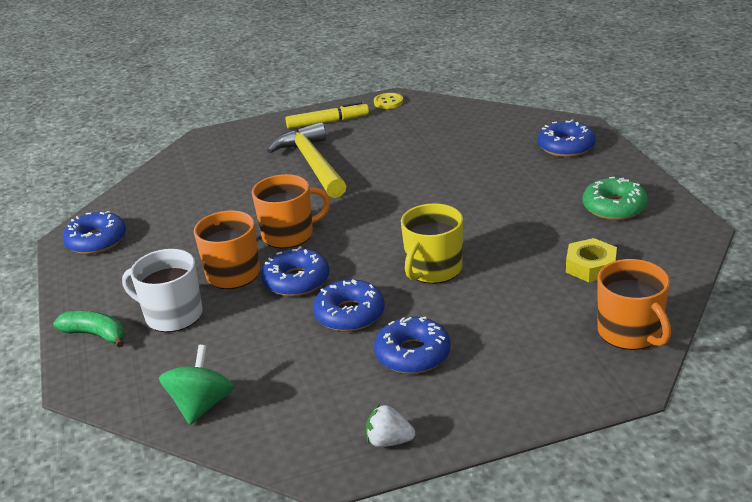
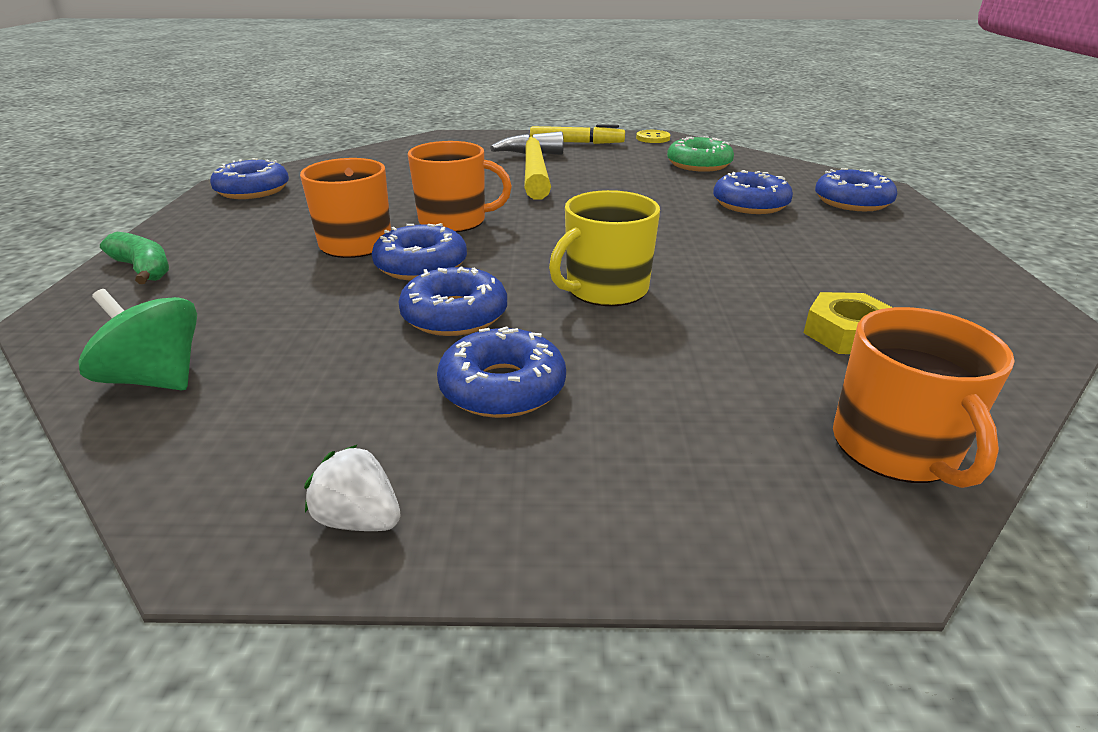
camera: 15 degrees right, 0 degrees up
(172, 315) = (246, 269): white mug -> none
(201, 405) = (157, 379): green spinning top -> green spinning top turned 90 degrees counterclockwise
(496, 166) = (750, 204): none -> blue donut
(614, 207) = (905, 271): green donut -> green donut (699, 164)

